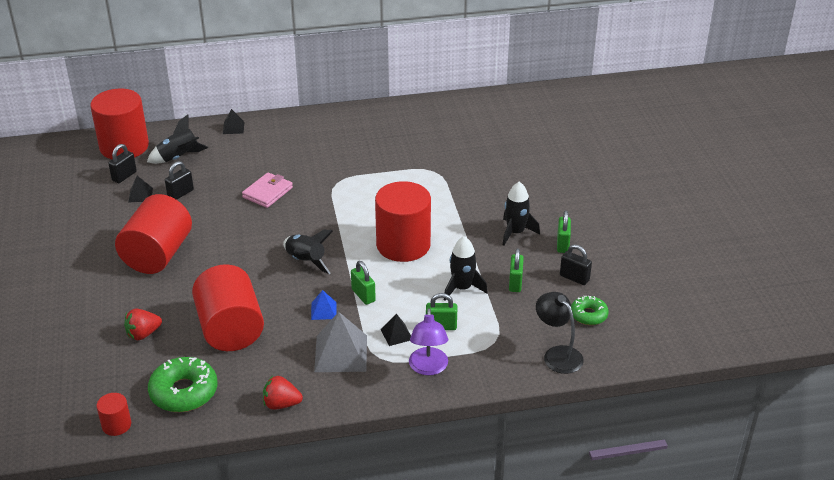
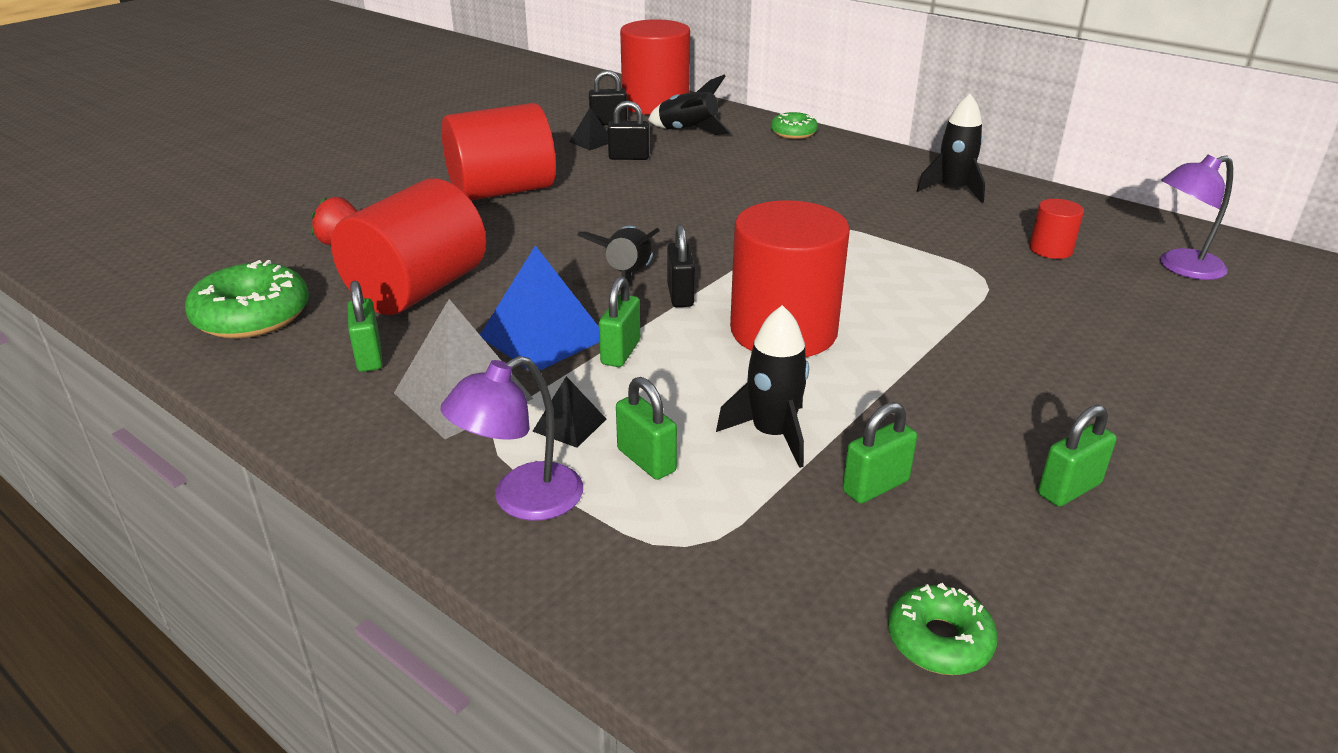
camera: 50 degrees right, 5 degrees down
(116, 425) = (146, 302): red cylinder -> red cylinder (1050, 249)
(233, 128) = (793, 133): black pyramid -> green donut
(267, 192) = (718, 197): pink wallet -> none
(274, 368) = (369, 357): none -> green padlock
(281, 404) = (291, 399): red strawberry -> none
(323, 310) = (542, 337): blue pyramid -> blue pyramid, size x1.96
(489, 122) = (1181, 268): none -> purple lamp
(515, 232) = (999, 418): black rocket -> black rocket (953, 190)
(557, 354) = (758, 658): black lamp -> none
(574, 278) = (1010, 556): black padlock -> black padlock (680, 295)

